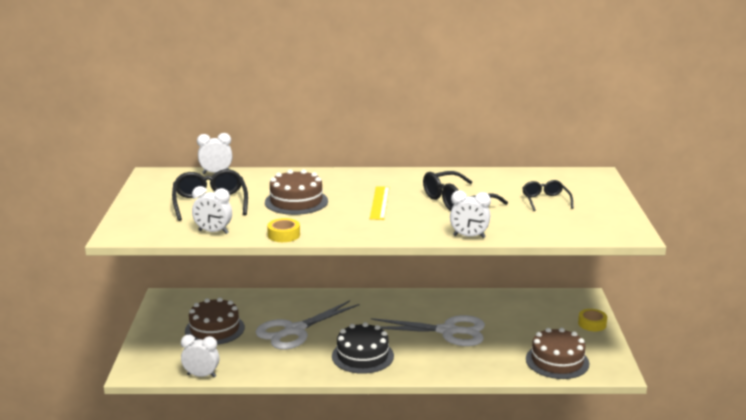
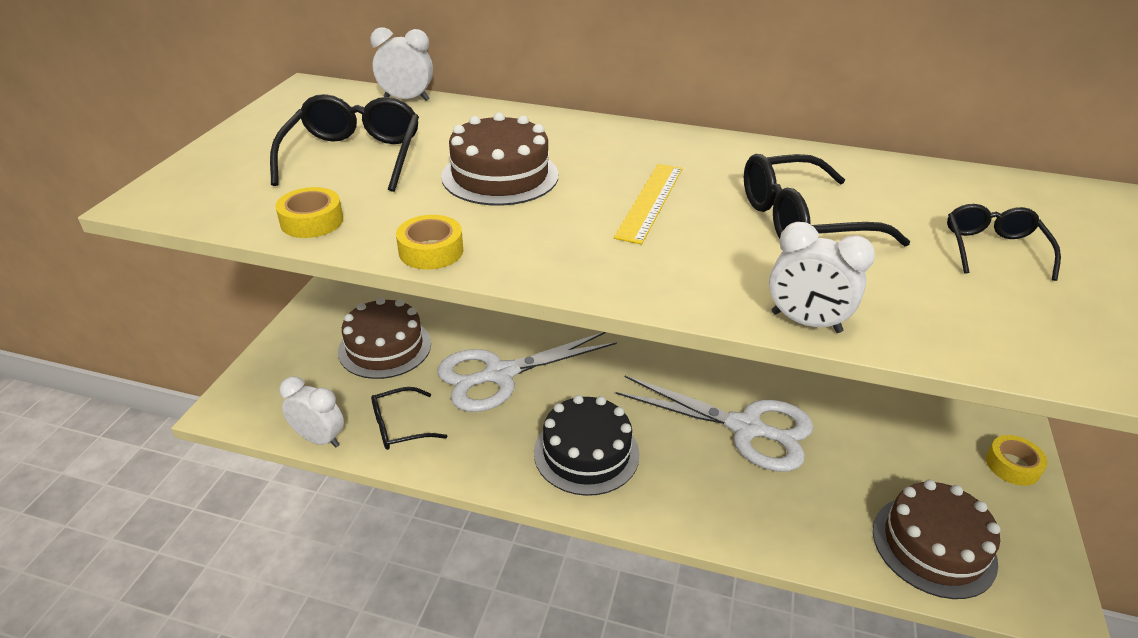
camera: 15 degrees right, 15 degrees up
(213, 232) = (312, 221): white clock -> yellow tape
(247, 362) = (400, 426): none -> black glasses

